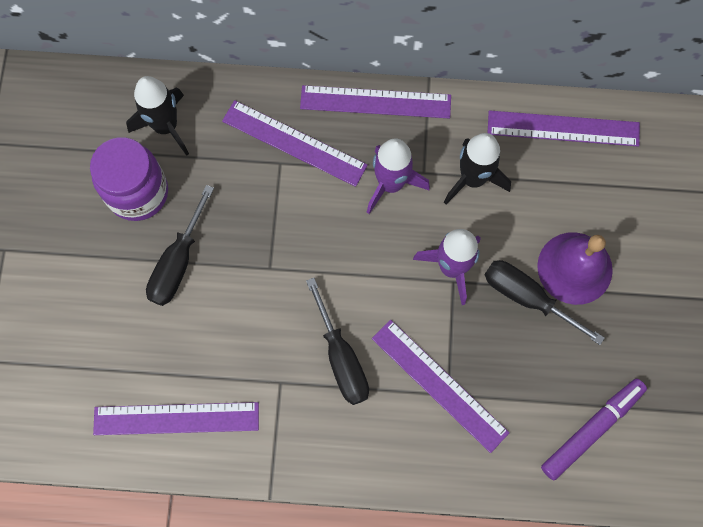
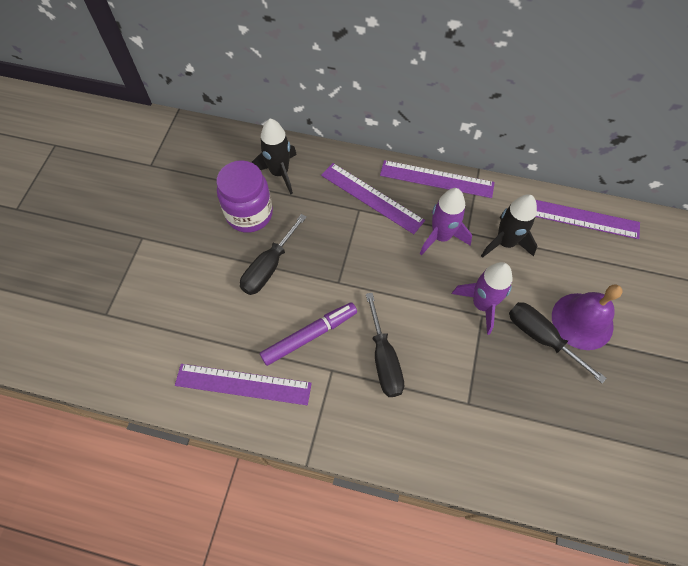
camera: 10 degrees right, 10 degrees down
(439, 385) = (462, 394): purple ruler -> none
(591, 430) = (589, 455): purple marker -> purple marker (309, 336)

